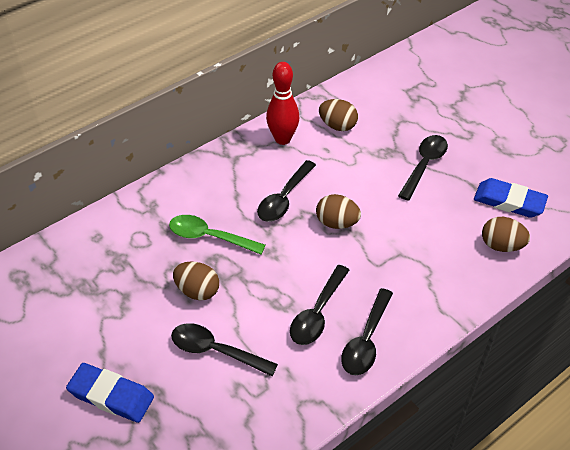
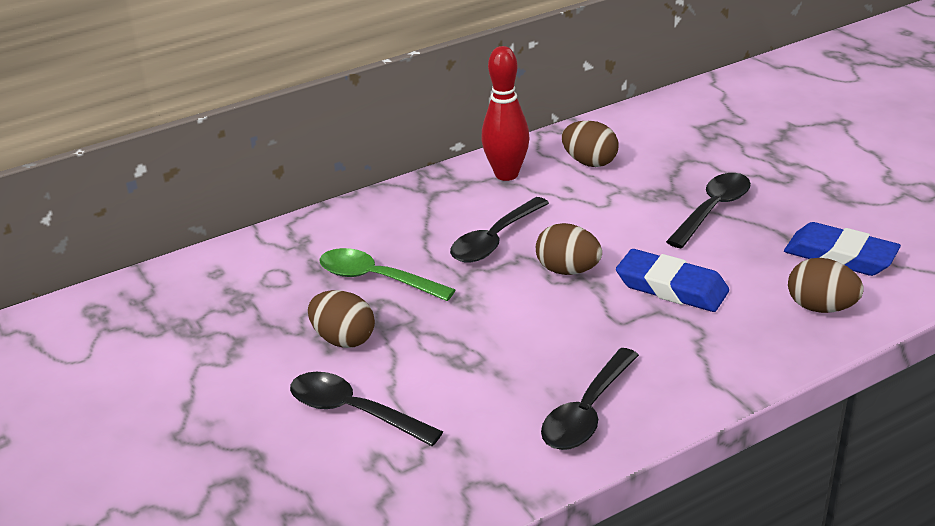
camera: 10 degrees right, 15 degrees down
(111, 395) = (186, 456): blue eraser -> blue eraser (671, 287)
(317, 313) = (517, 375): black spoon -> none

